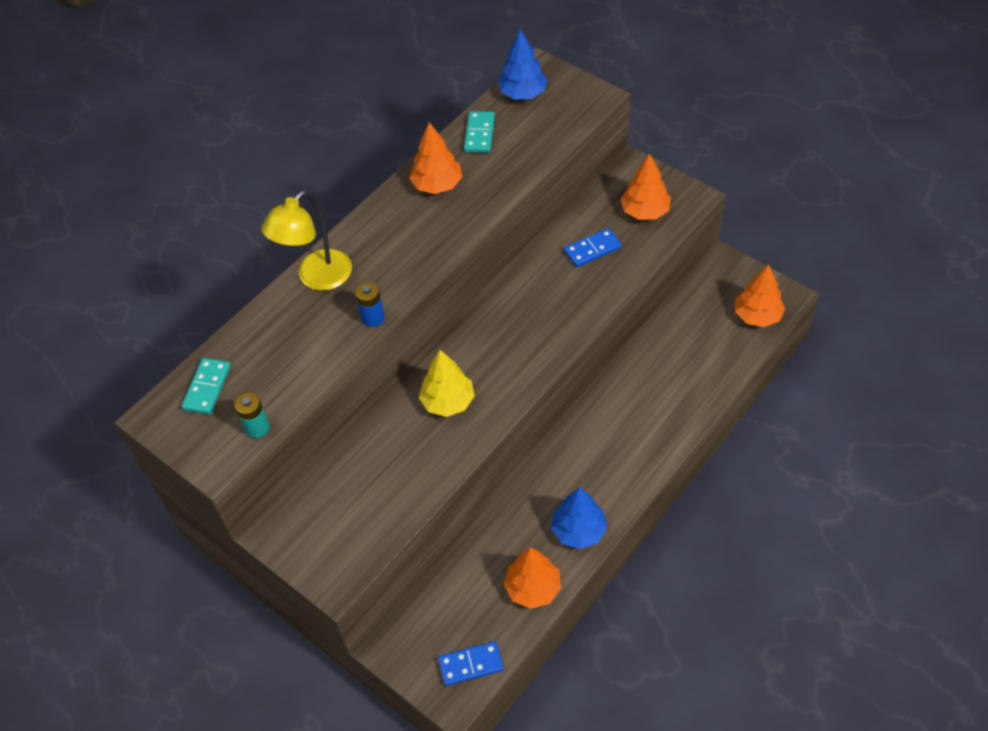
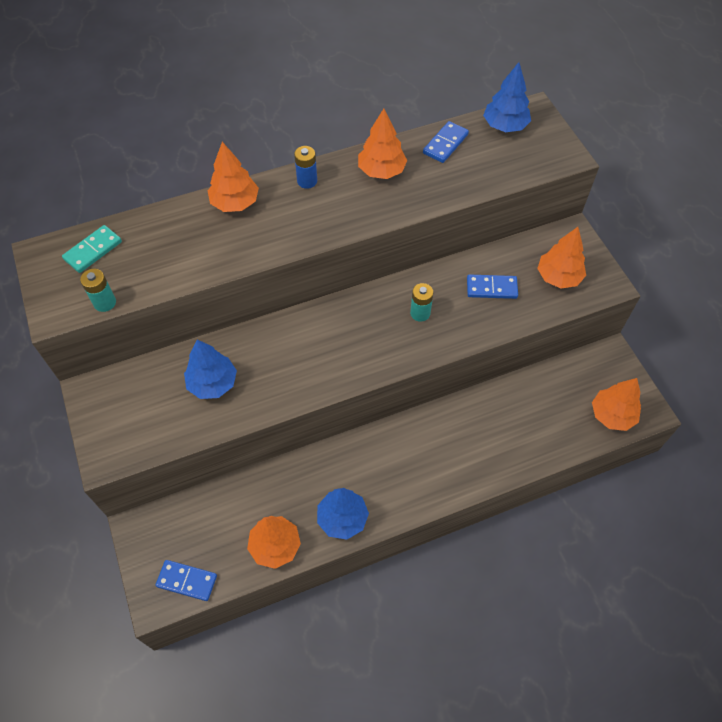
camera: 25 degrees right, 5 degrees up
(317, 278) = (235, 203): yellow lamp -> orange tree
(373, 318) = (254, 257): blue battery -> blue battery (307, 181)
(390, 462) = (212, 383): none -> blue tree
(448, 402) = (289, 357): yellow tree -> none
(479, 134) = (445, 144): turquoise domino -> blue domino
(542, 303) = (420, 313): none -> turquoise battery

